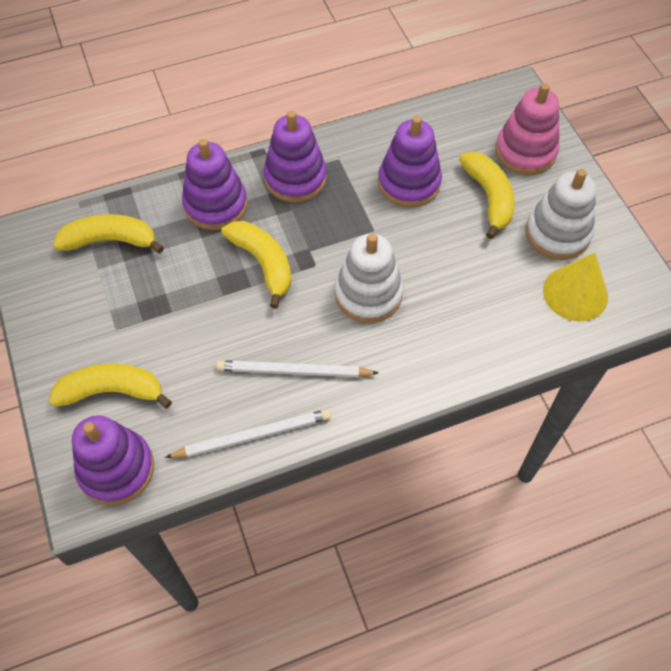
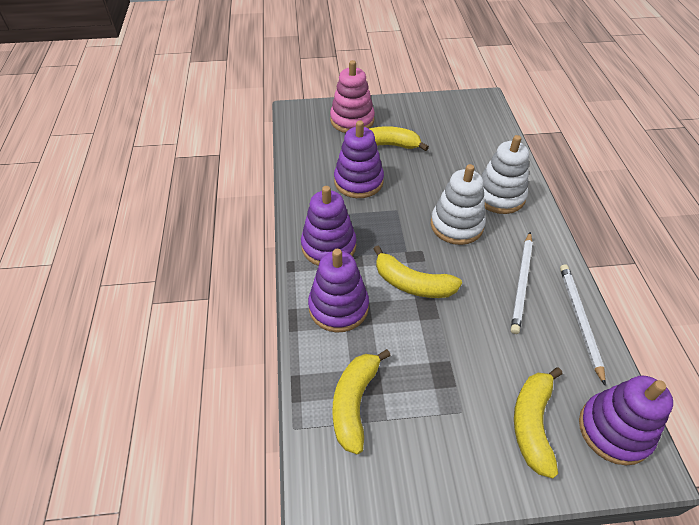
camera: 75 degrees left, 10 degrees down
(263, 263) = (412, 284): yellow banana -> yellow banana turned 135 degrees counterclockwise
(557, 233) = (426, 123): white stacking toy -> white stacking toy (499, 196)
(575, 293) = (474, 128): yellow cone -> none

